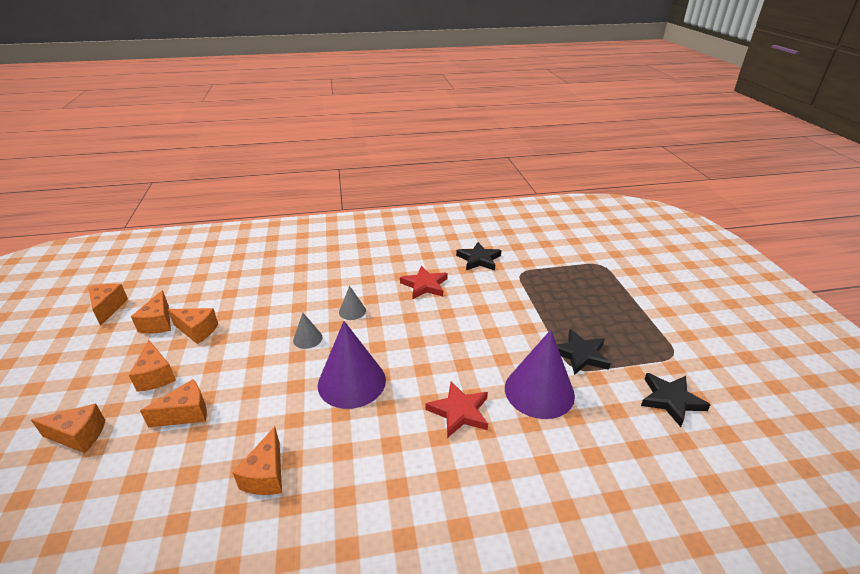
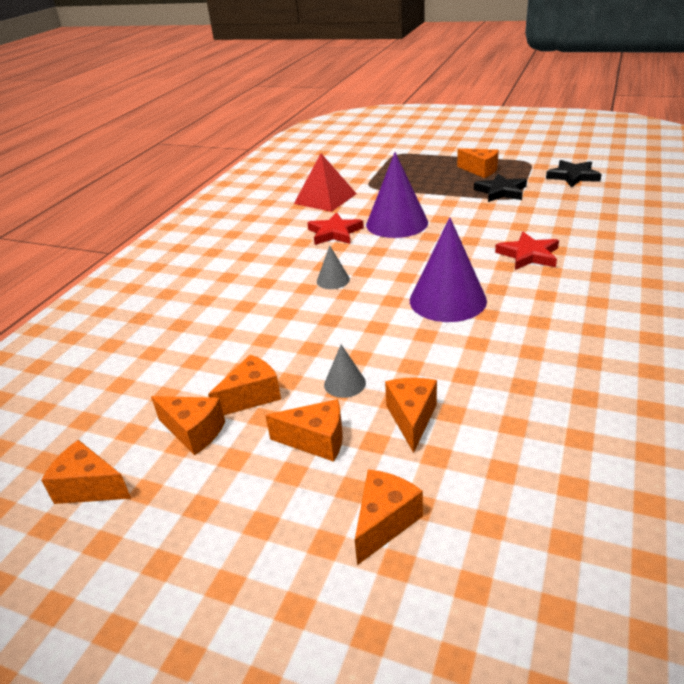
camera: 55 degrees left, 0 degrees up
(266, 475) = (544, 370): orange cheese -> orange cheese (480, 171)
(307, 338) = (352, 315): grey cone -> grey cone (344, 383)
(479, 259) = (325, 198): black star -> red pyramid
(539, 391) = (529, 217): purple cone -> purple cone (397, 223)

